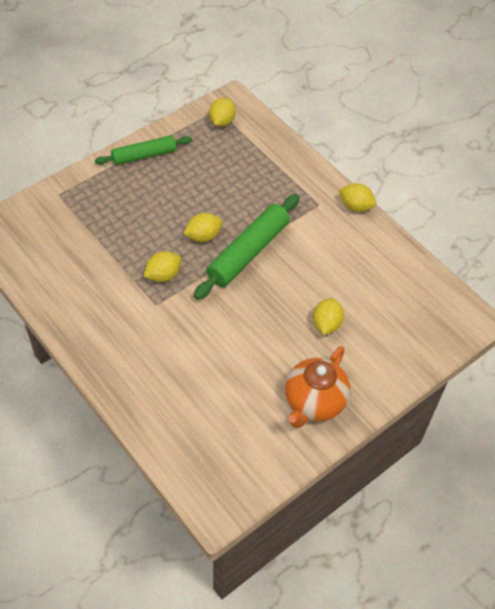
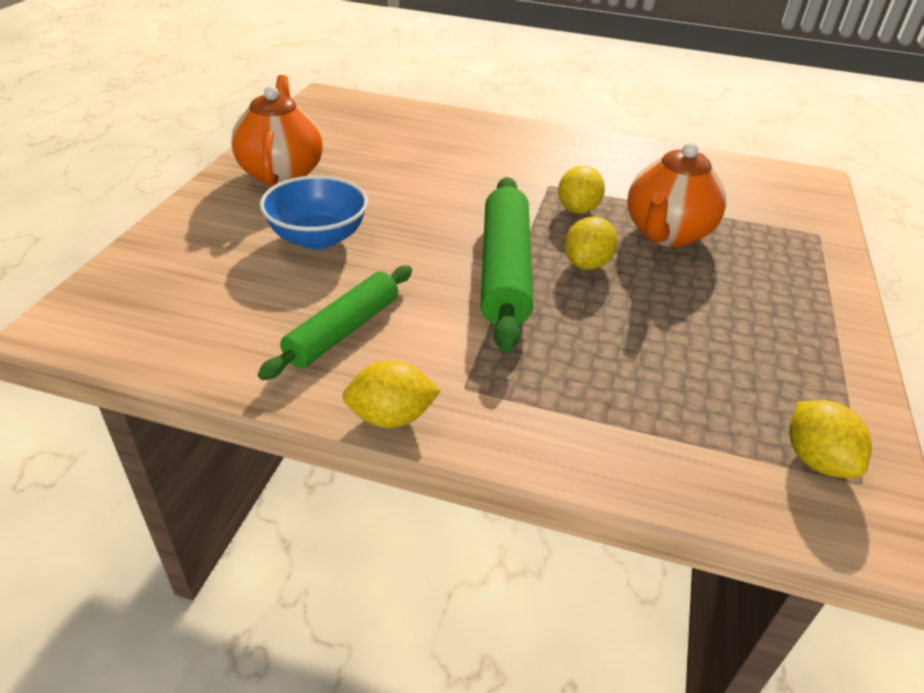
camera: 145 degrees right, 15 degrees down
(138, 234) = (666, 234): none -> orange teapot
(144, 156) = (818, 327): green rolling pin -> green rolling pin (343, 330)
(326, 324) = (317, 238): yellow lemon -> blue bowl

